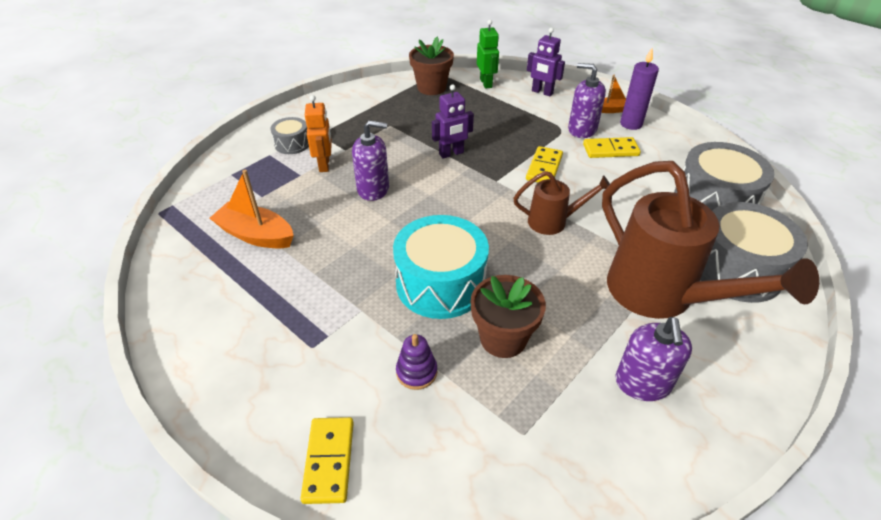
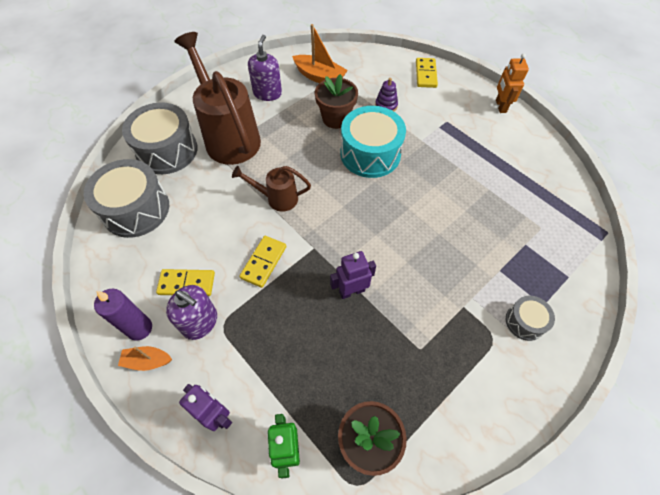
camera: 175 degrees left, 15 degrees up
(256, 235) = (513, 202): orange boat -> orange boat (319, 77)
(324, 165) = (480, 283): orange robot -> orange robot (500, 106)
(373, 189) = (427, 246): purple soap dispenser -> none

